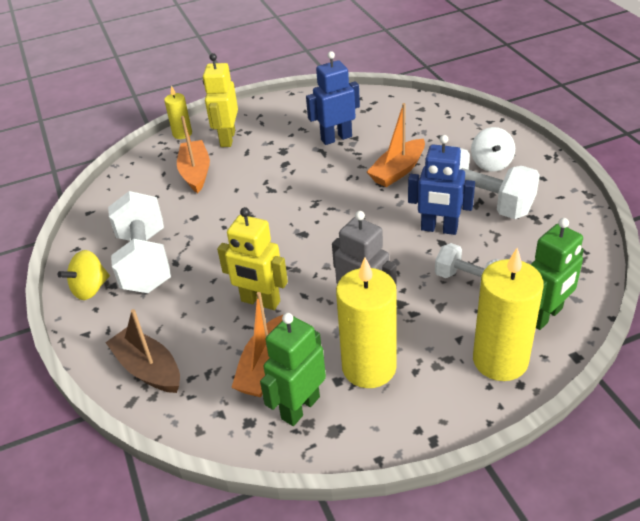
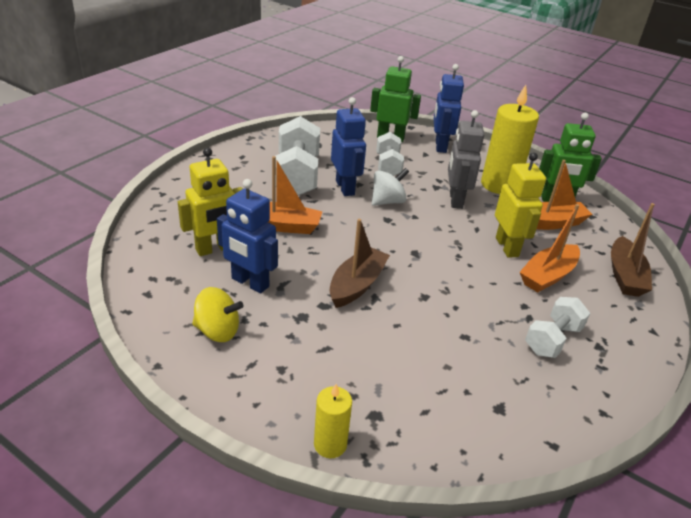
camera: 130 degrees left, 5 degrees down
(90, 289) = (622, 360): yellow spinning top -> yellow spinning top (217, 331)
(145, 262) = (552, 339): white dumbbell -> white dumbbell, size x0.60
(195, 173) = (399, 377): orange boat -> orange boat (548, 276)
(227, 139) = (309, 382): yellow robot -> yellow robot (214, 249)
(292, 185) = (357, 285): none -> brown boat
(491, 163) = (237, 181): white spinning top -> white spinning top (387, 201)
(500, 360) = (440, 146): yellow candle -> blue robot

